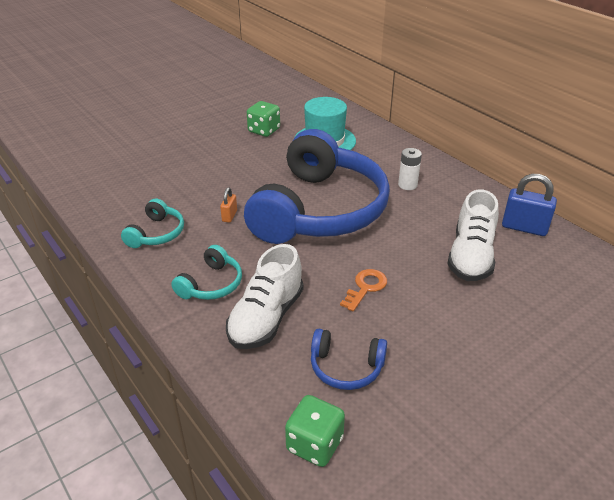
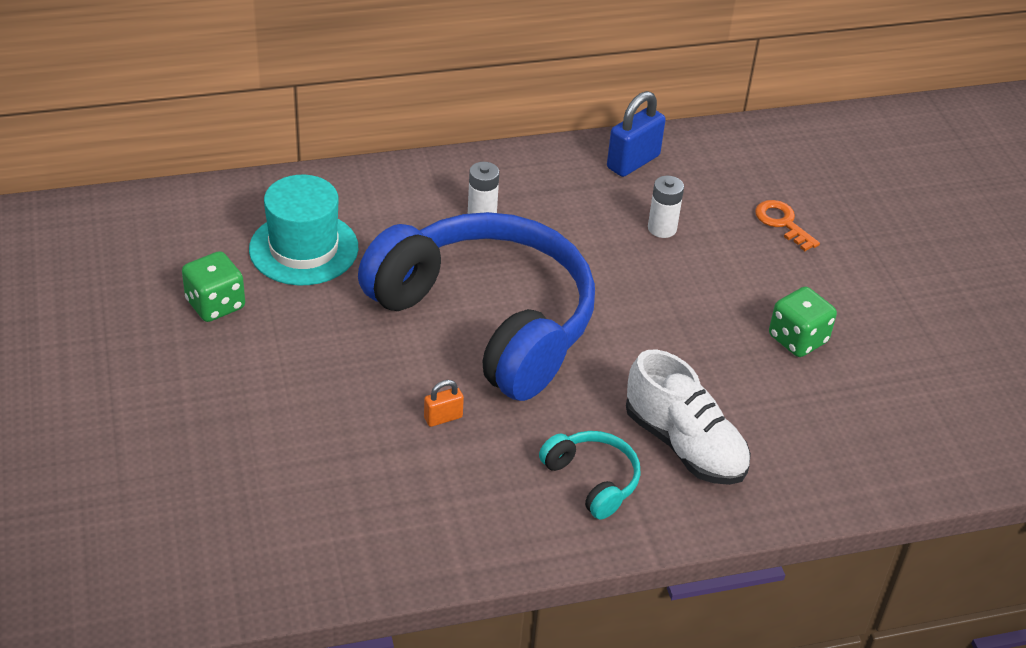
camera: 70 degrees left, 5 degrees up
(156, 233) = (438, 512): turquoise headphones -> none
(229, 216) = (443, 418): orange padlock -> orange padlock turned 60 degrees counterclockwise
(314, 444) = (889, 466): green dice -> green dice (797, 339)
(346, 367) = (794, 403): blue headphones -> none
(365, 288) = (672, 338): orange key -> orange key (782, 223)
(471, 256) = (662, 228): white shoe -> white battery

